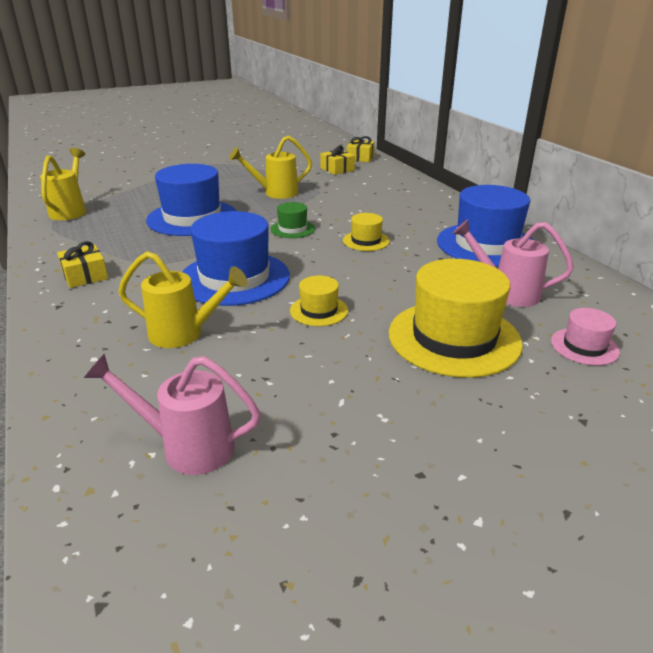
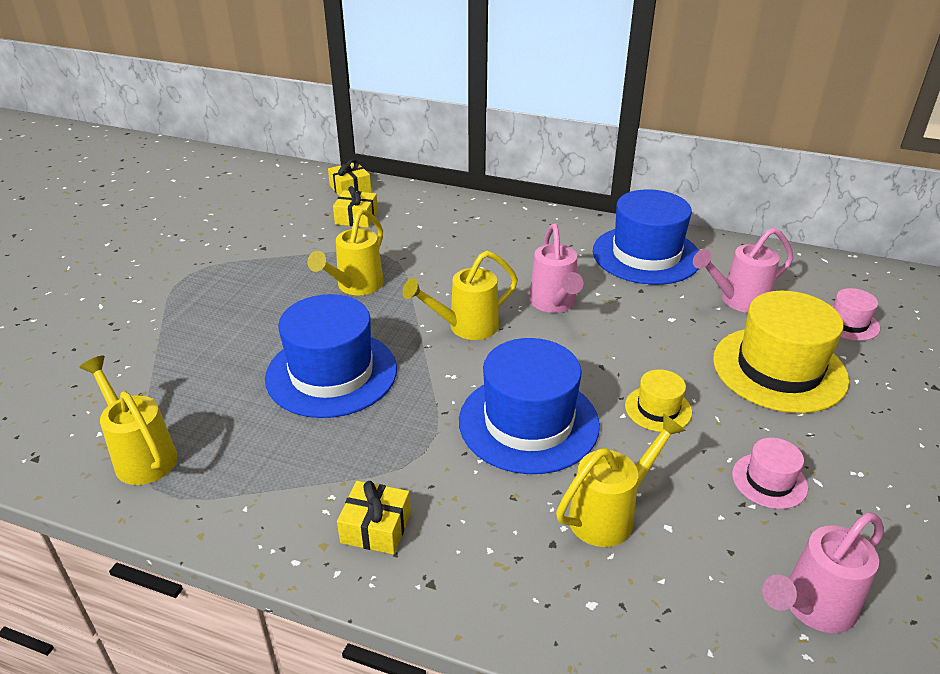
camera: 45 degrees left, 5 degrees up
(292, 229) = (465, 327): green hat -> yellow watering can
(308, 379) = (769, 481): none -> pink hat
(366, 241) = (554, 304): yellow hat -> pink watering can

